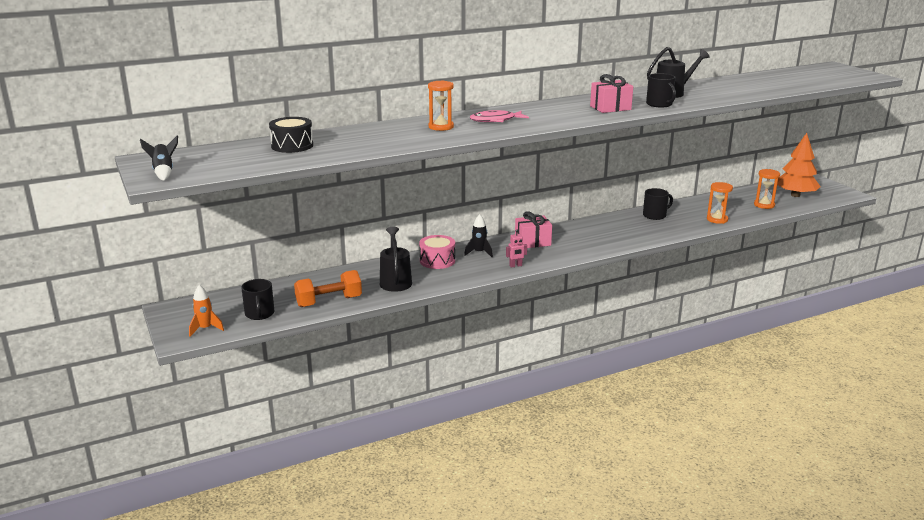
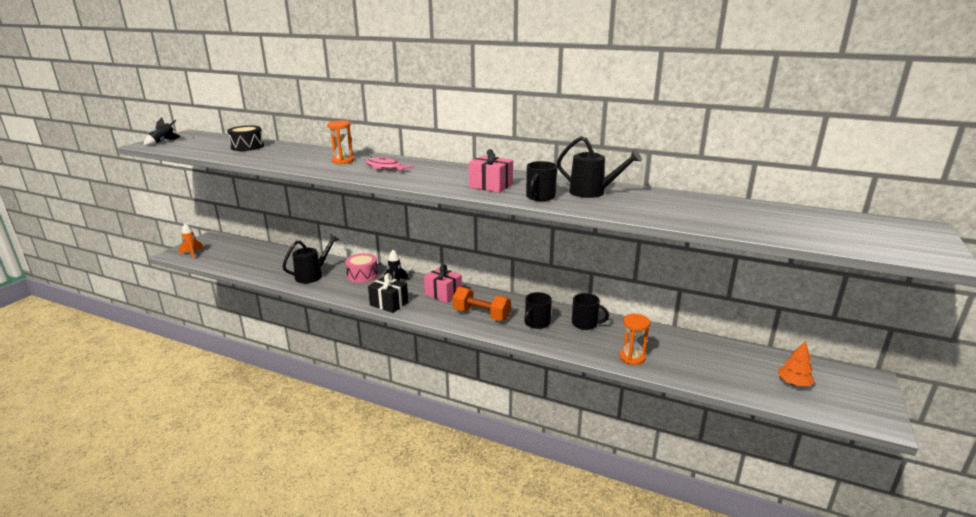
camera: 50 degrees right, 0 degrees up
(259, 314) = (224, 258): black mug -> black mug (537, 323)
(329, 301) = (259, 269): orange dumbbell -> orange dumbbell (481, 315)
(515, 266) = (389, 304): pink robot -> black gift
(764, 205) = (723, 372): orange hourglass -> none
(795, 195) = (793, 383): orange tree -> orange tree, size x0.56

